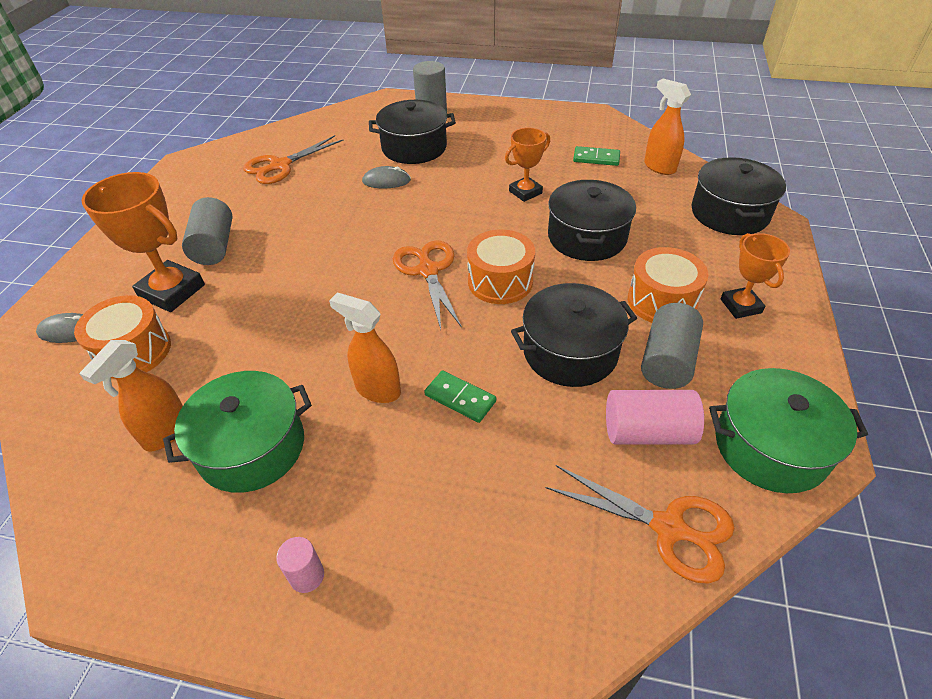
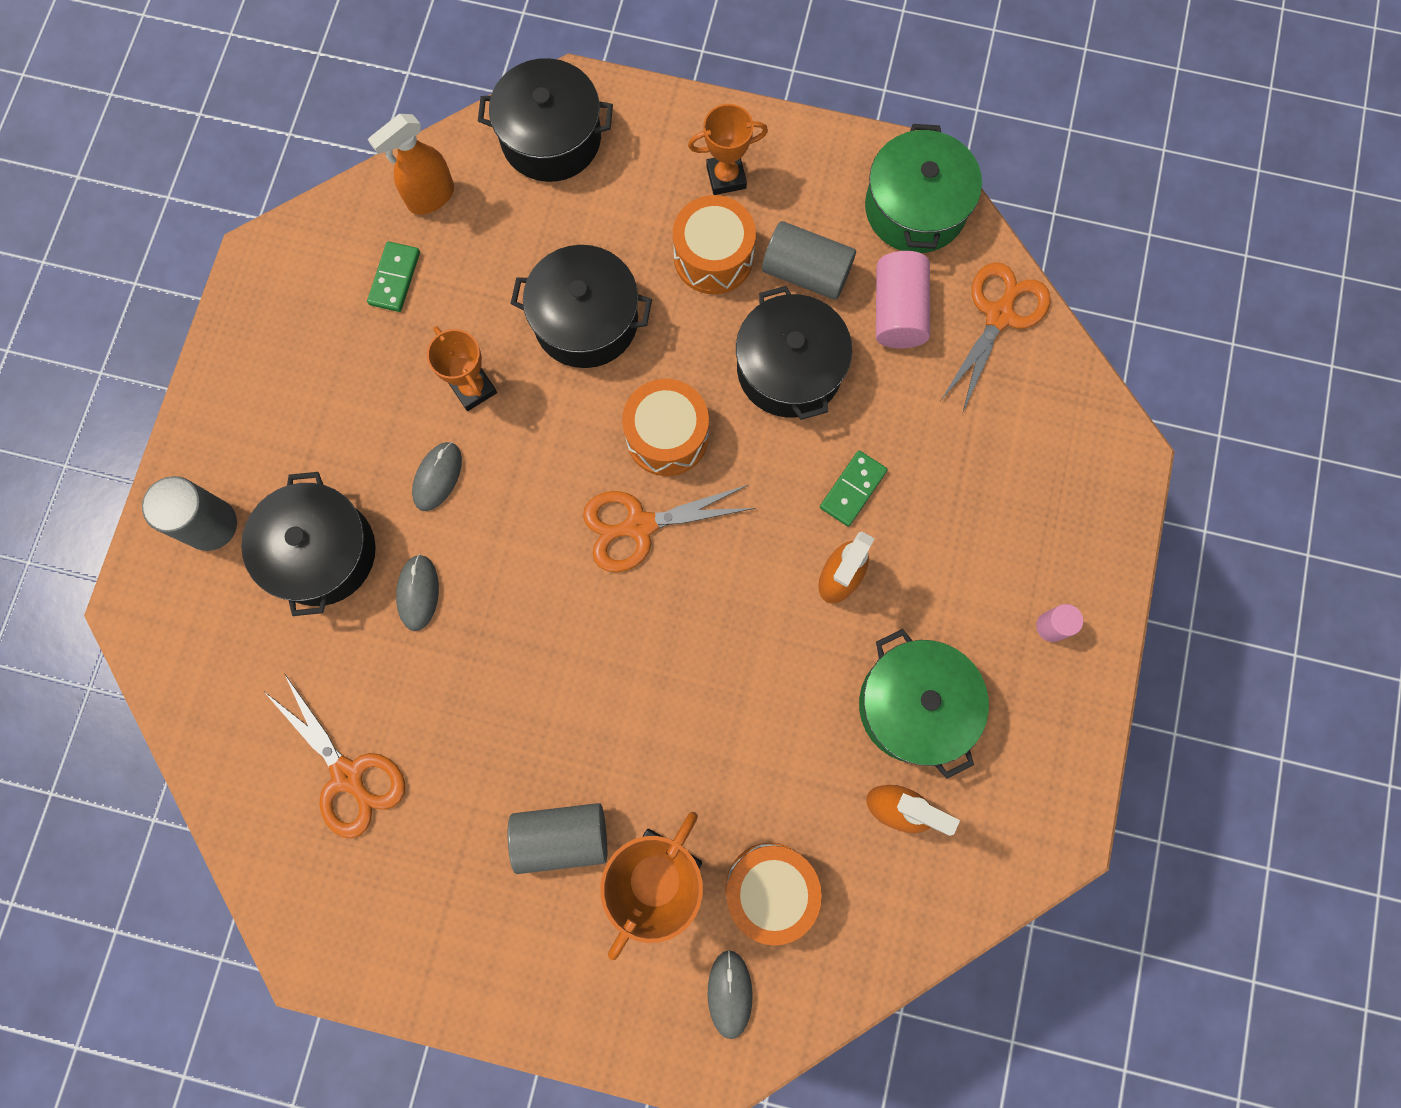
camera: 90 degrees left, 30 degrees up
(462, 183) = (437, 477): none -> grey mouse

